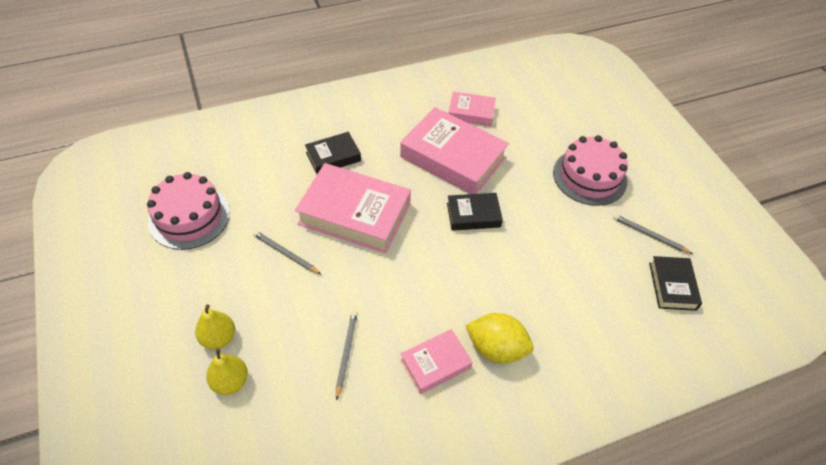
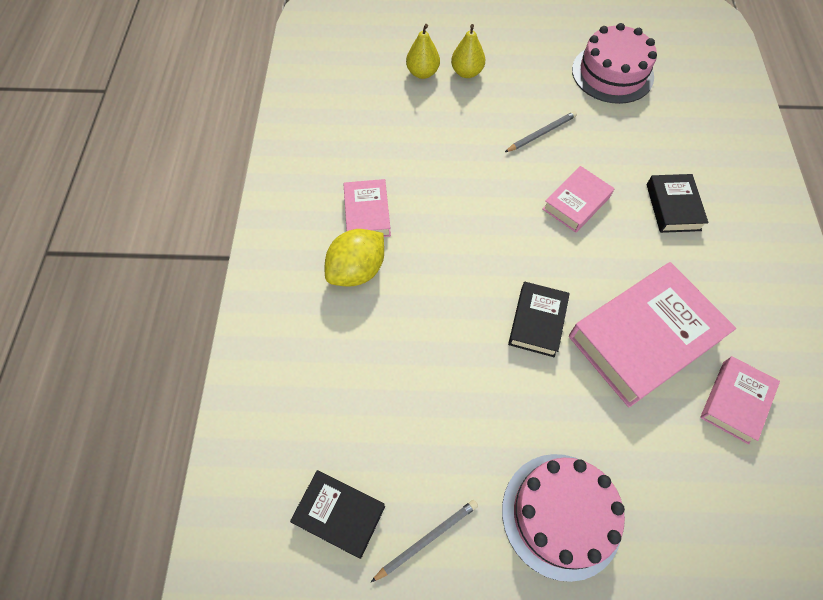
camera: 115 degrees right, 10 degrees up
(346, 353) = (411, 151): grey pencil -> none
(355, 214) = (576, 203): pink book -> pink book, size x0.53

